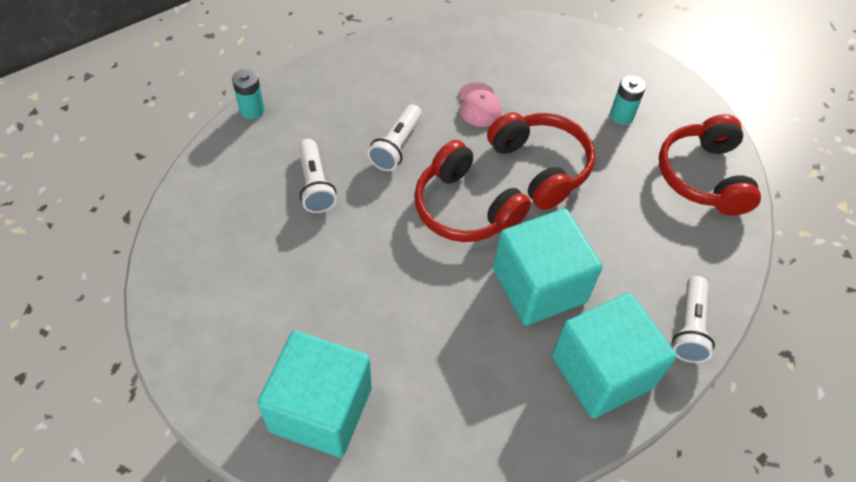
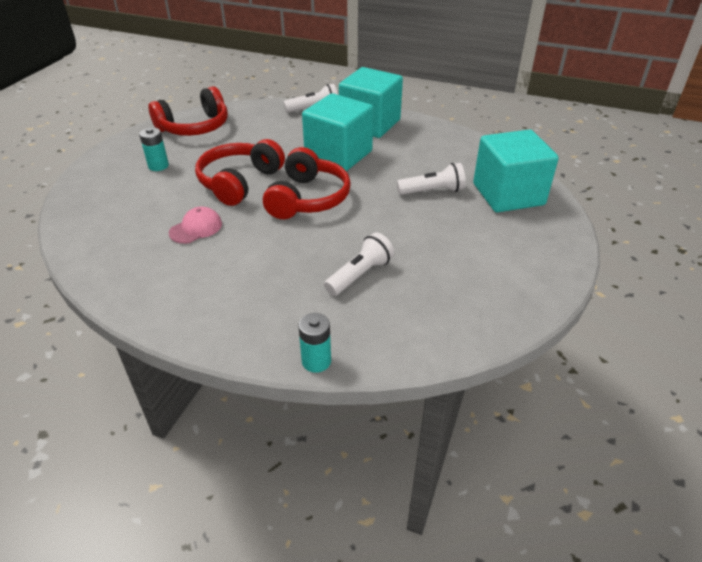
camera: 120 degrees left, 15 degrees down
(396, 146) = (279, 251): white flashlight -> white flashlight (432, 191)

